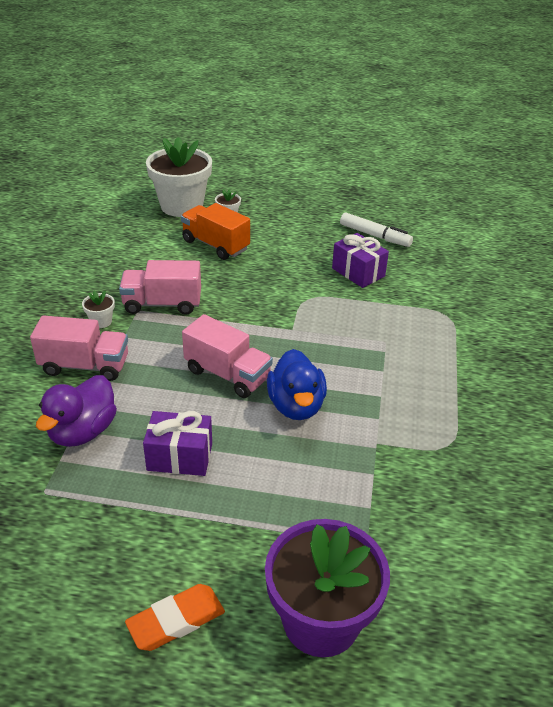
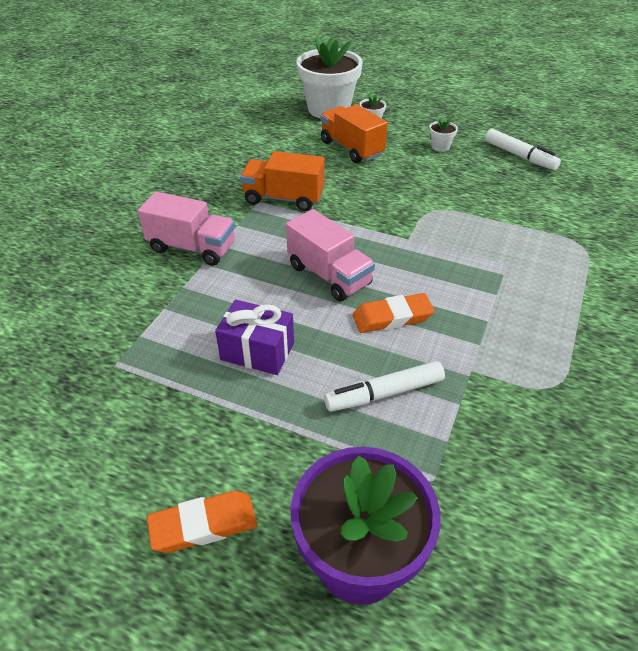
camera: 15 degrees right, 5 degrees up
(83, 431) = (170, 311): purple duck -> none
(101, 321) = (220, 208): white flower pot -> white flower pot (440, 146)
(162, 304) = (283, 198): pink truck -> orange truck
(296, 406) = (392, 317): blue duck -> orange eraser
(306, 476) = (384, 393): none -> white marker
(358, 272) = (493, 190): purple gift -> none

